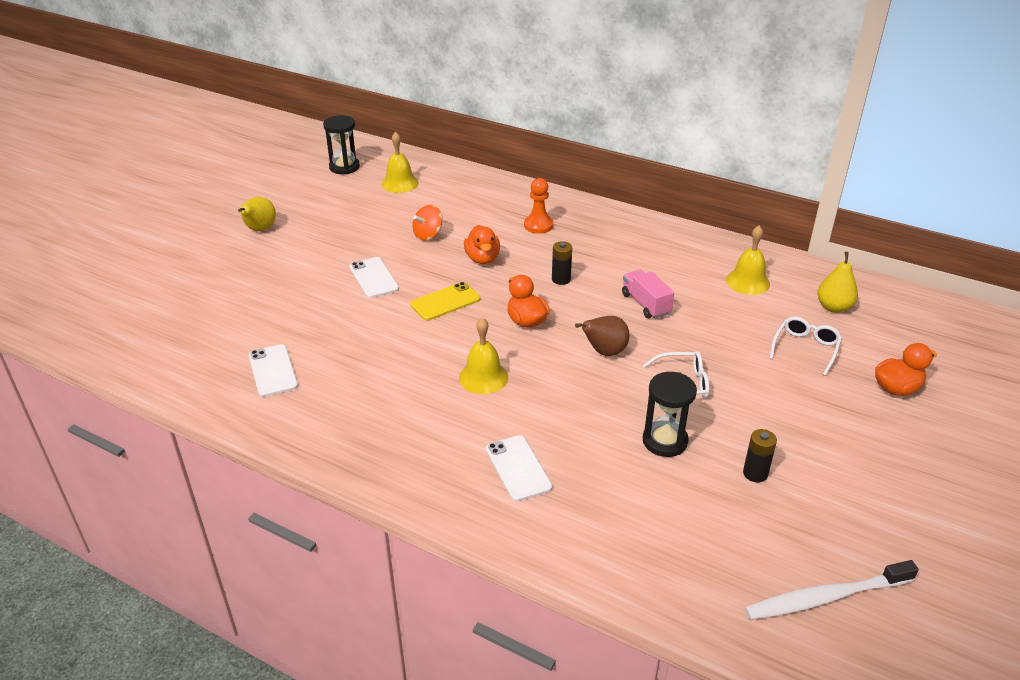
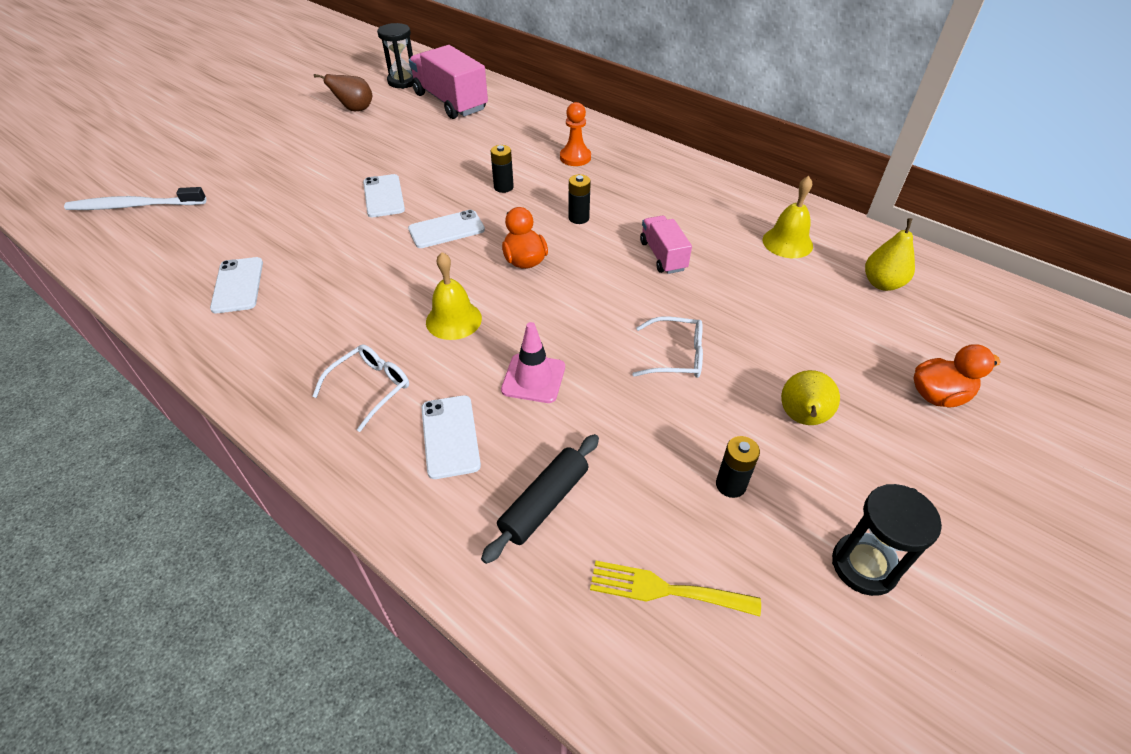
camera: 10 degrees right, 10 degrees up
(259, 229) = (294, 135): yellow pear -> yellow pear (802, 418)
(399, 183) = (450, 102): yellow bell -> pink truck
(428, 235) = (457, 156): orange spinning top -> none
(445, 302) = (446, 229): yellow phone -> white phone
(482, 259) = (503, 187): orange duck -> black battery
(570, 415) = (533, 378): none -> pink traffic cone
(604, 352) = (598, 306): brown pear -> brown pear (355, 109)
(614, 506) = (544, 503): none -> black rolling pin
(665, 441) = (632, 426): black hourglass -> black hourglass (864, 565)
(727, 552) = (665, 589): none -> yellow fork
(805, 348) = (835, 330): white glasses -> white glasses (371, 388)
(825, 597) = (775, 681): white toothbrush -> white toothbrush (134, 206)

